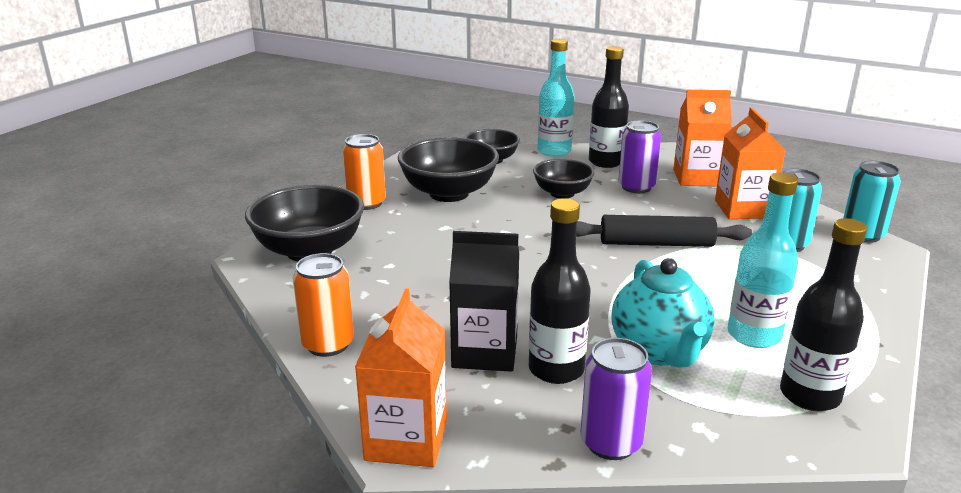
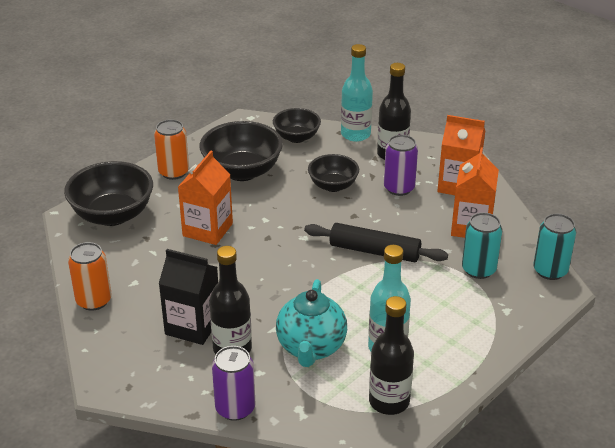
camera: 15 degrees right, 10 degrees up
(406, 440) = (112, 381): orange carton -> orange carton (207, 230)

